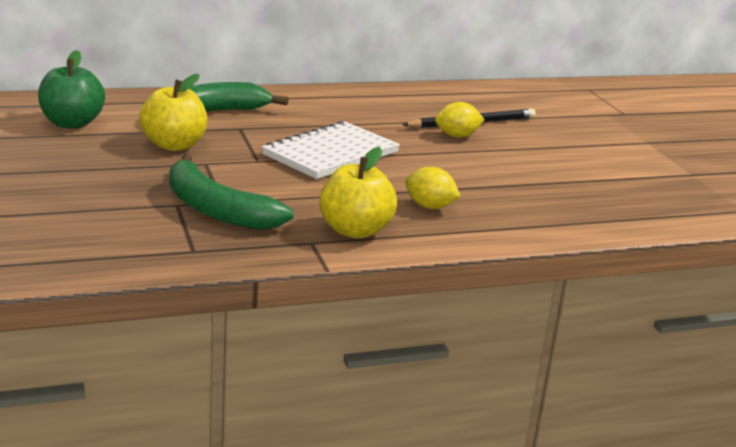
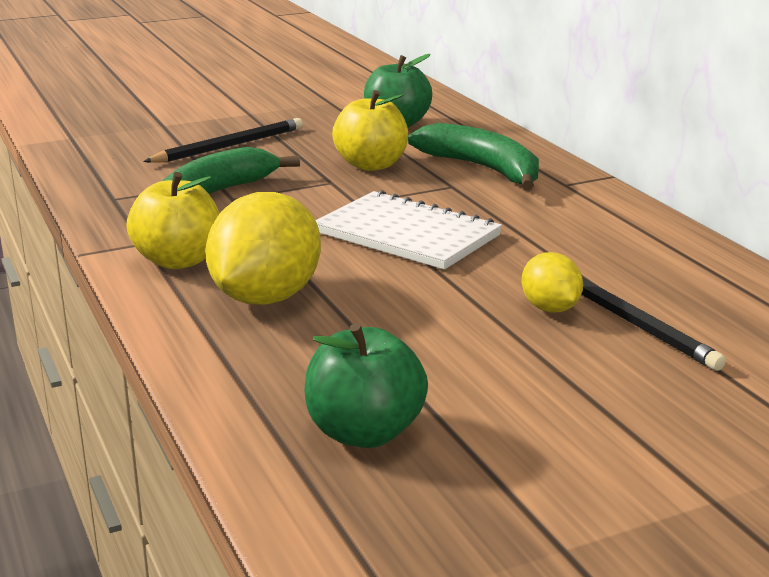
camera: 85 degrees right, 0 degrees up
(74, 191) = (229, 146): none -> black pencil
(429, 207) = (266, 297): yellow lemon -> yellow lemon, size x1.90
(604, 199) = (364, 432): none -> green apple

